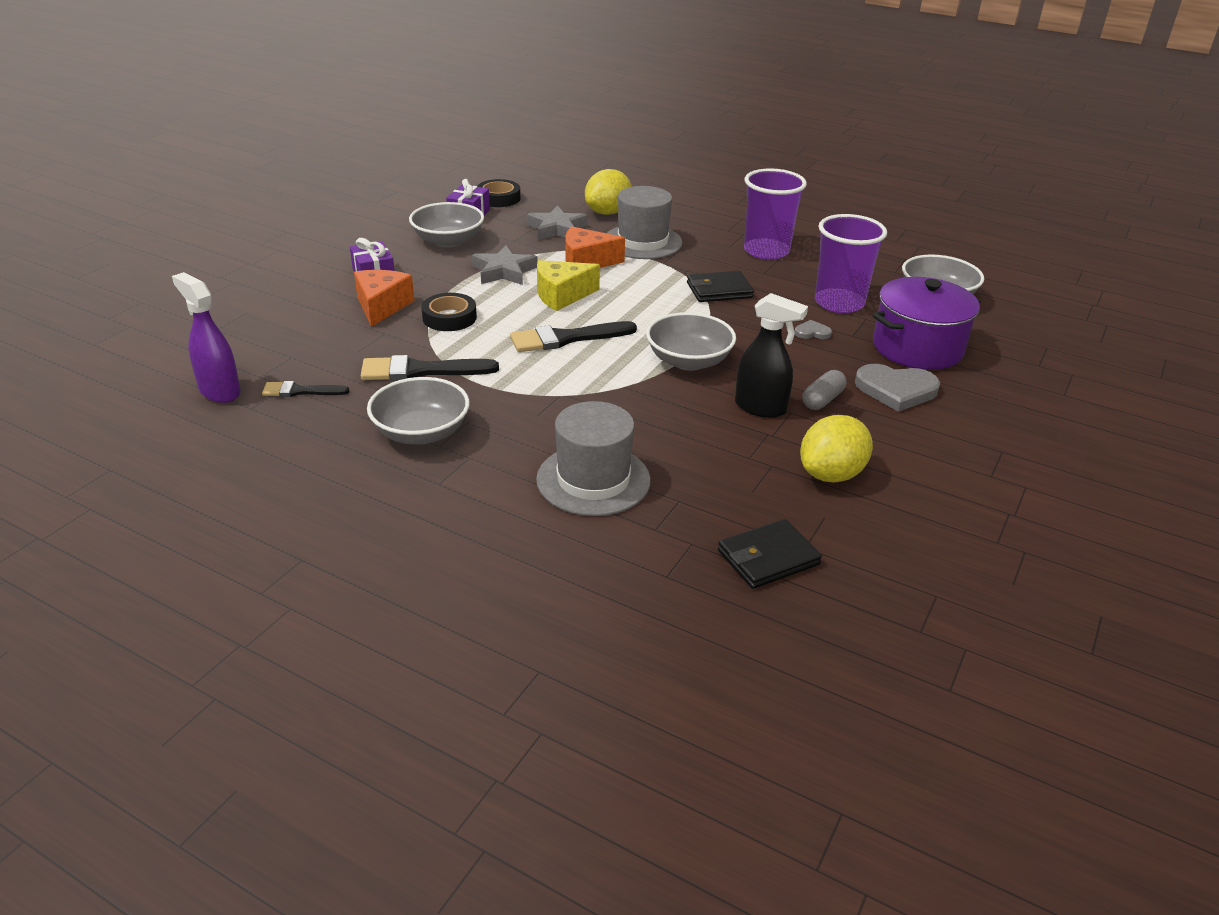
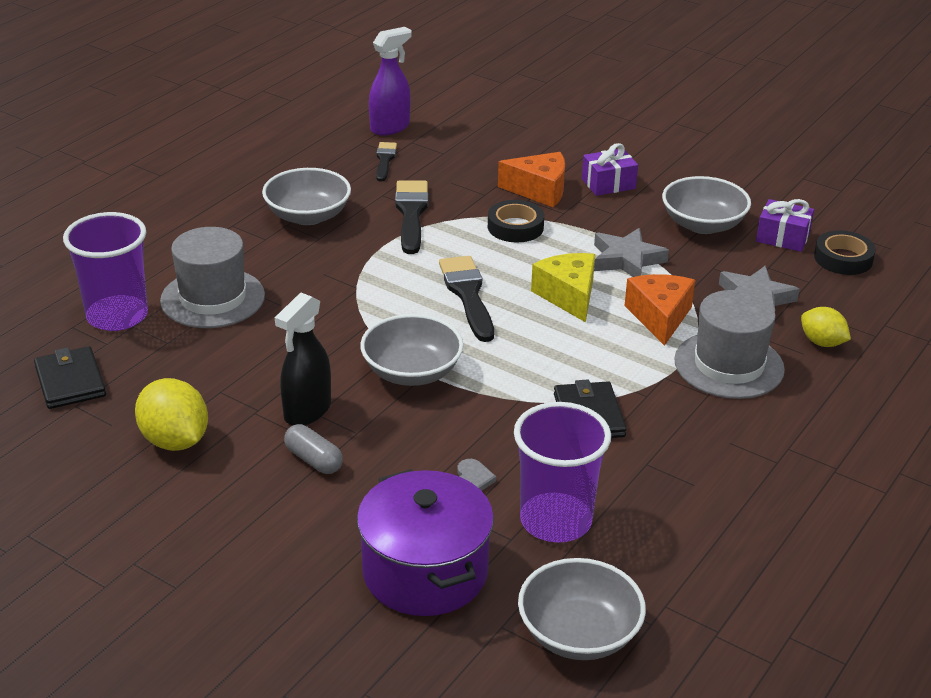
camera: 95 degrees right, 0 degrees up
(607, 212) = (822, 342): yellow lemon -> yellow lemon, size x0.63
(766, 251) = (719, 476): purple cup -> purple cup (117, 316)
(896, 390) = (324, 526): grey heart -> none

